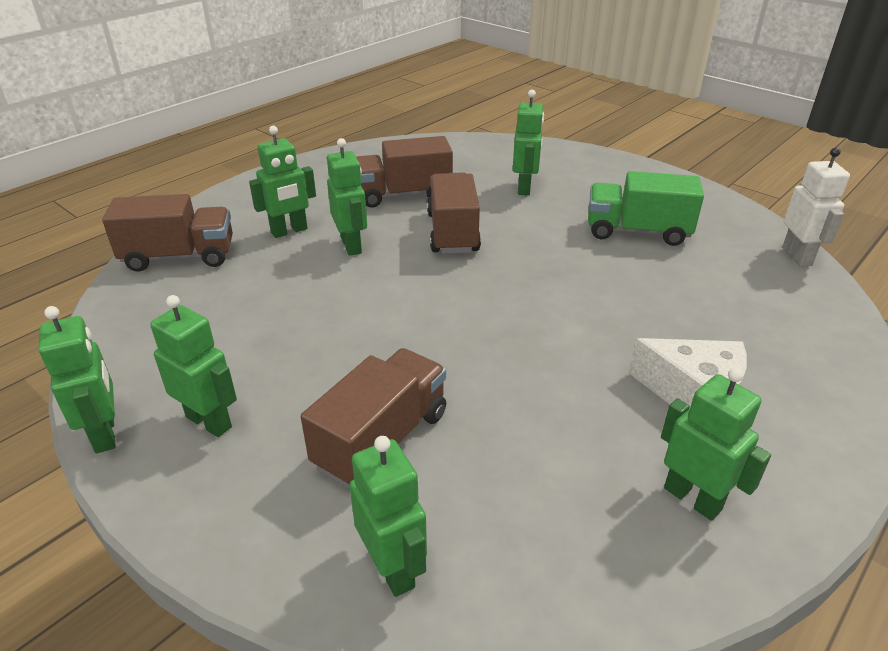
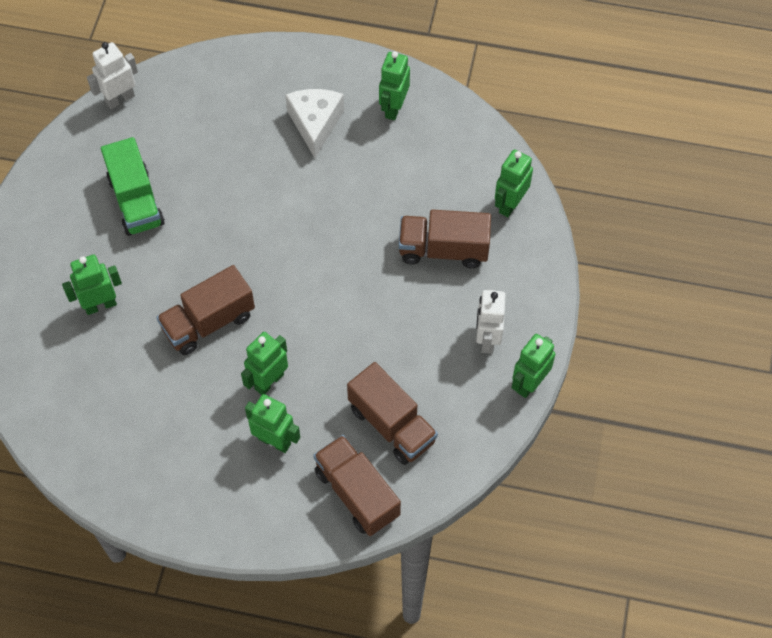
camera: 120 degrees left, 25 degrees up
(209, 421) = (487, 339): green robot -> white robot
(403, 195) = (165, 392): brown truck -> brown truck (392, 425)

